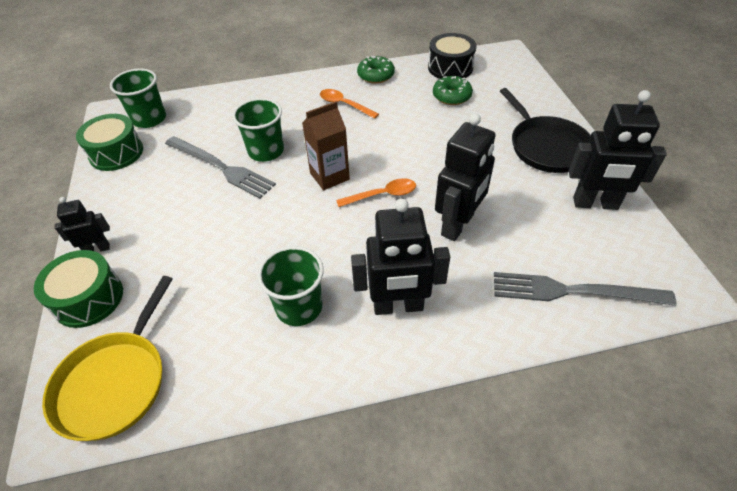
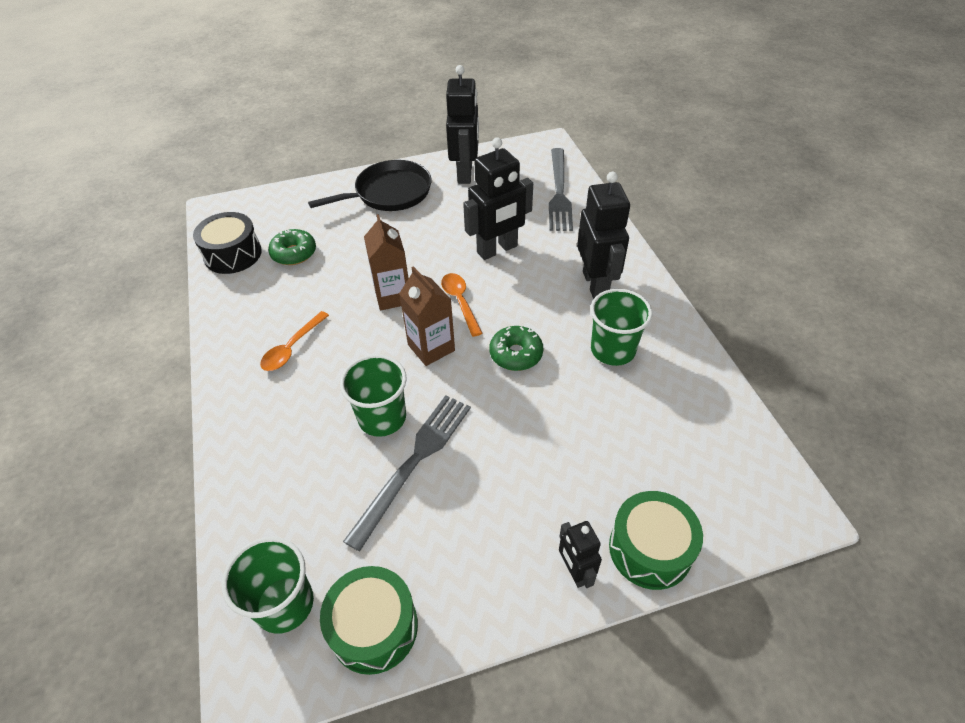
camera: 95 degrees left, 0 degrees up
(115, 382) = (736, 480): yellow pan -> none
(376, 75) = (231, 321): green donut -> green donut (516, 354)
(394, 153) = (393, 296): none -> brown carton
(458, 225) = (497, 249): black robot -> black robot turned 120 degrees clockwise

